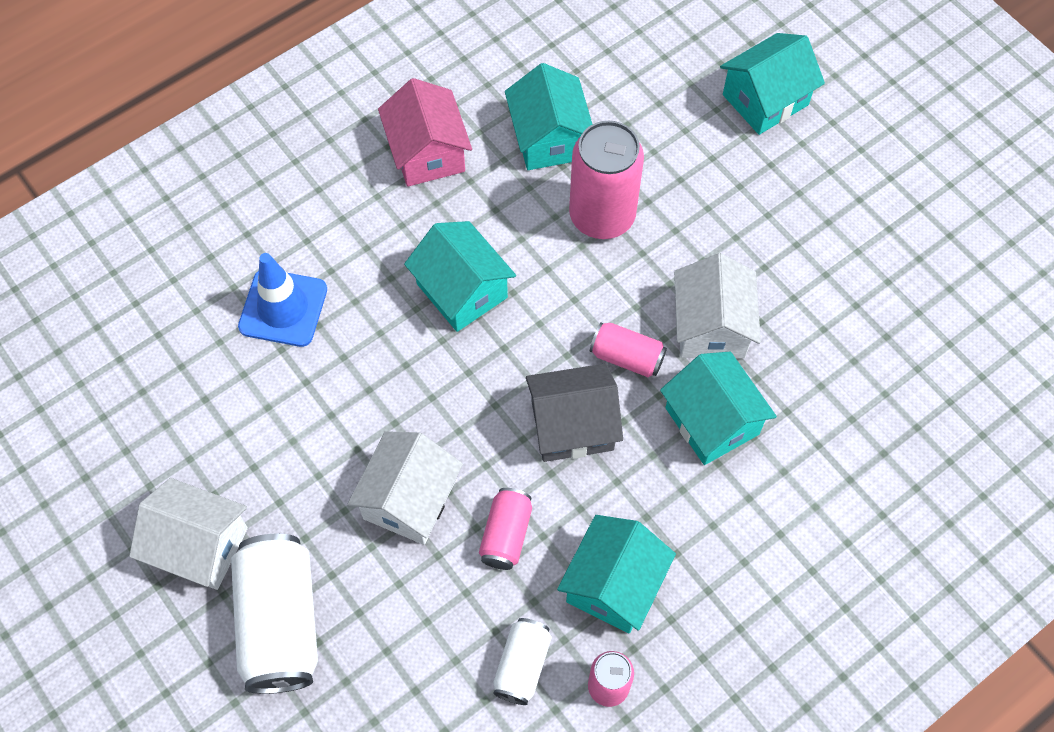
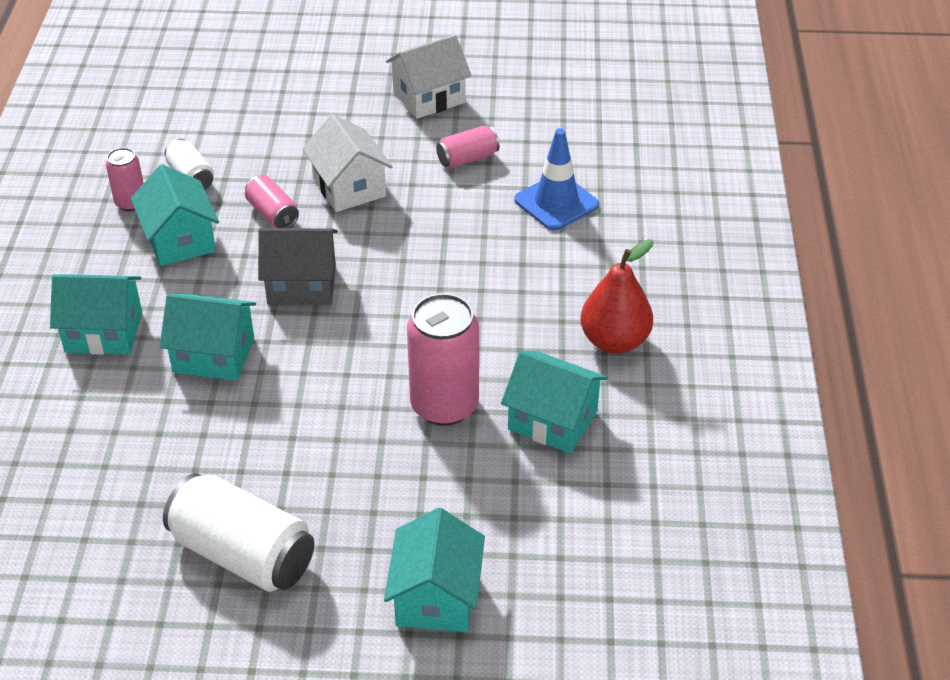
camera: 130 degrees right, 20 degrees down
(280, 622) = (343, 105): white can -> white can (243, 554)
(427, 153) = (614, 341): pink house -> red pear
(462, 290) = (469, 291): turquoise house -> turquoise house (104, 332)
(572, 426) = (302, 285): grey house -> grey house turned 60 degrees clockwise
(627, 357) = (314, 343): pink can -> pink can (467, 159)
(711, 326) = (279, 404): white house -> none

